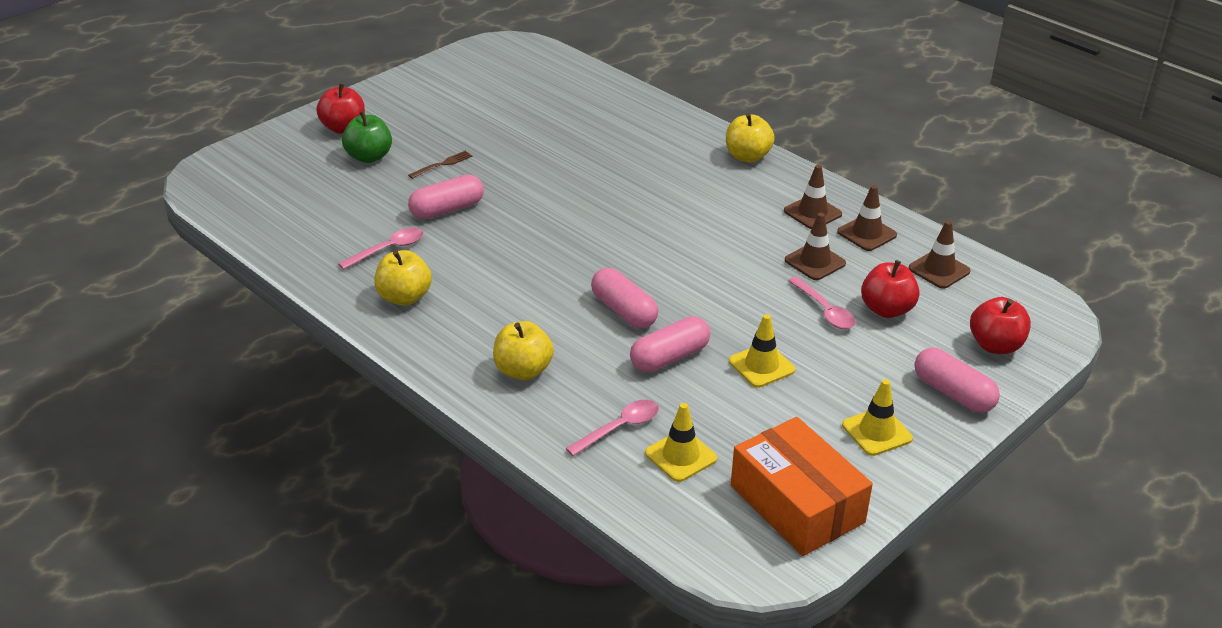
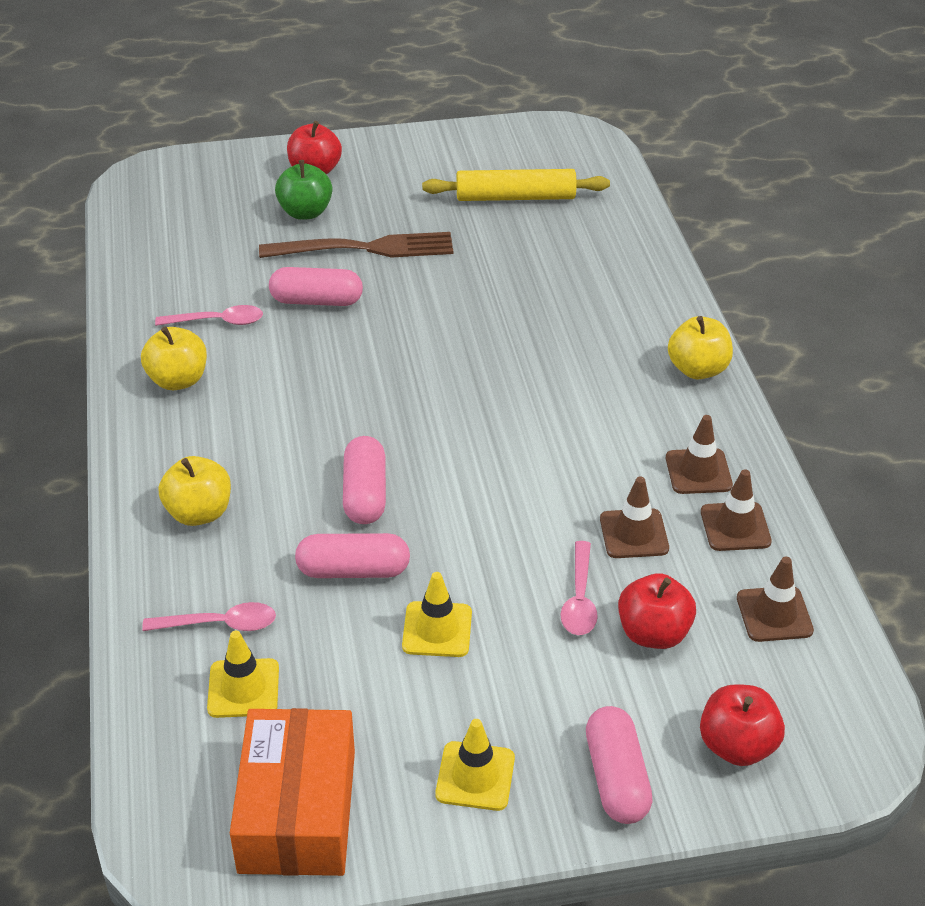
camera: 35 degrees right, 5 degrees up
(442, 164) = (365, 248): brown fork -> brown fork, size x2.30
(512, 97) = (515, 197): none -> yellow rolling pin

